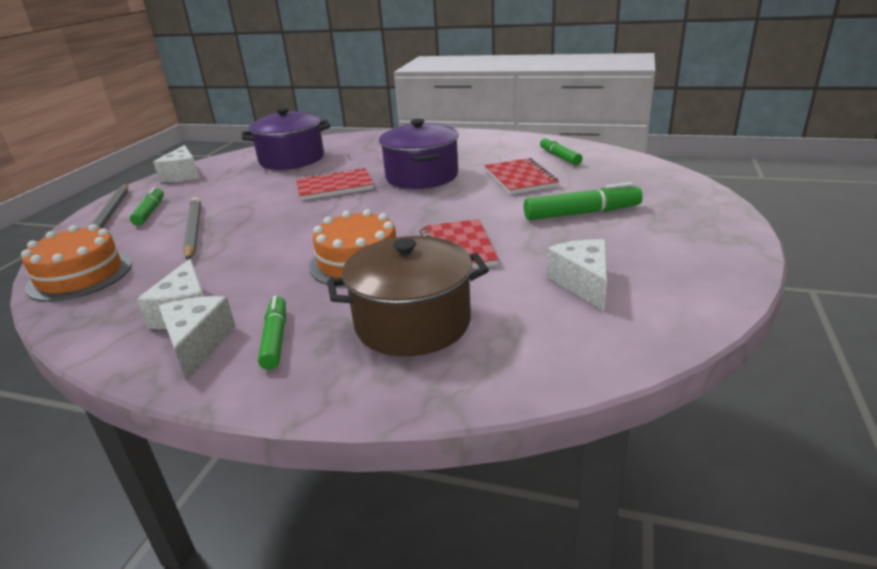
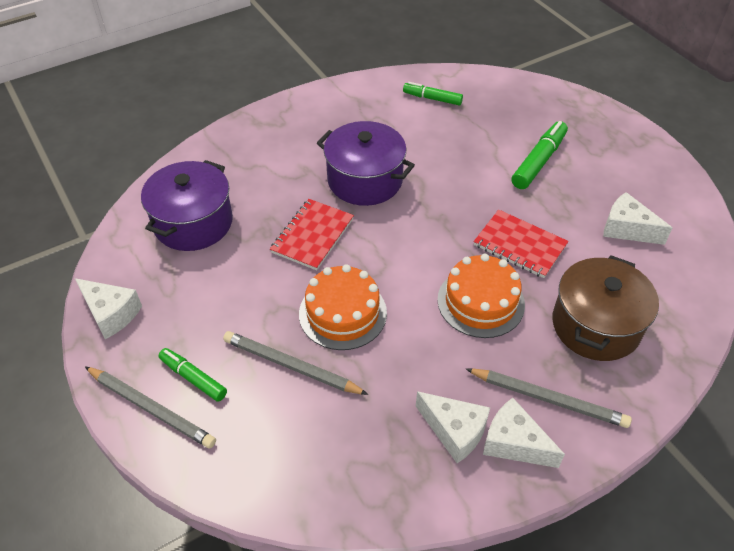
camera: 50 degrees left, 20 degrees up
(80, 275) = (295, 478): orange cake -> orange cake (342, 313)
(275, 339) = (548, 399): green marker -> grey pencil
(520, 178) = (444, 142): red notebook -> none

